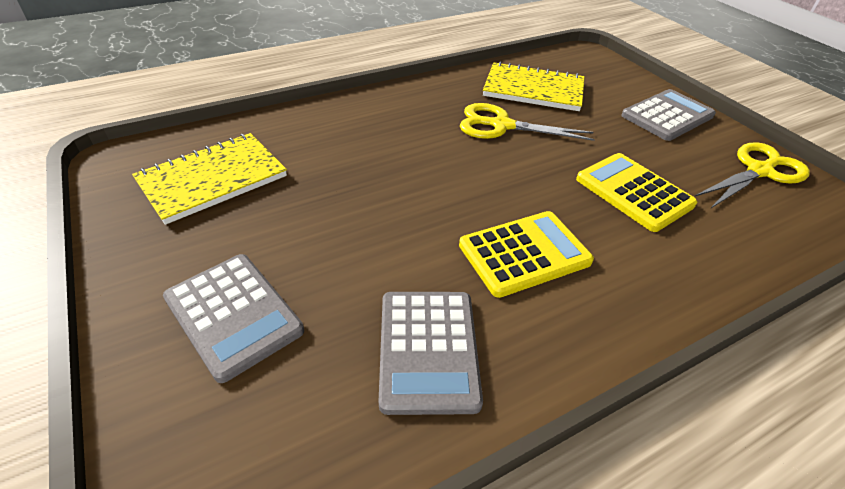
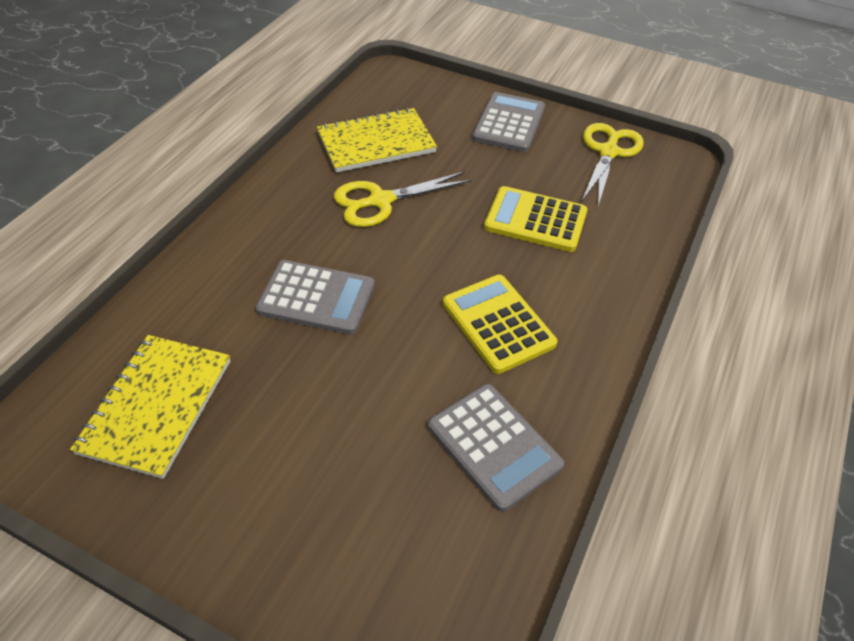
camera: 35 degrees left, 5 degrees up
(233, 314) = (320, 515): grey calculator -> grey calculator (316, 298)
(524, 253) = (498, 324): yellow calculator -> yellow calculator turned 60 degrees counterclockwise

